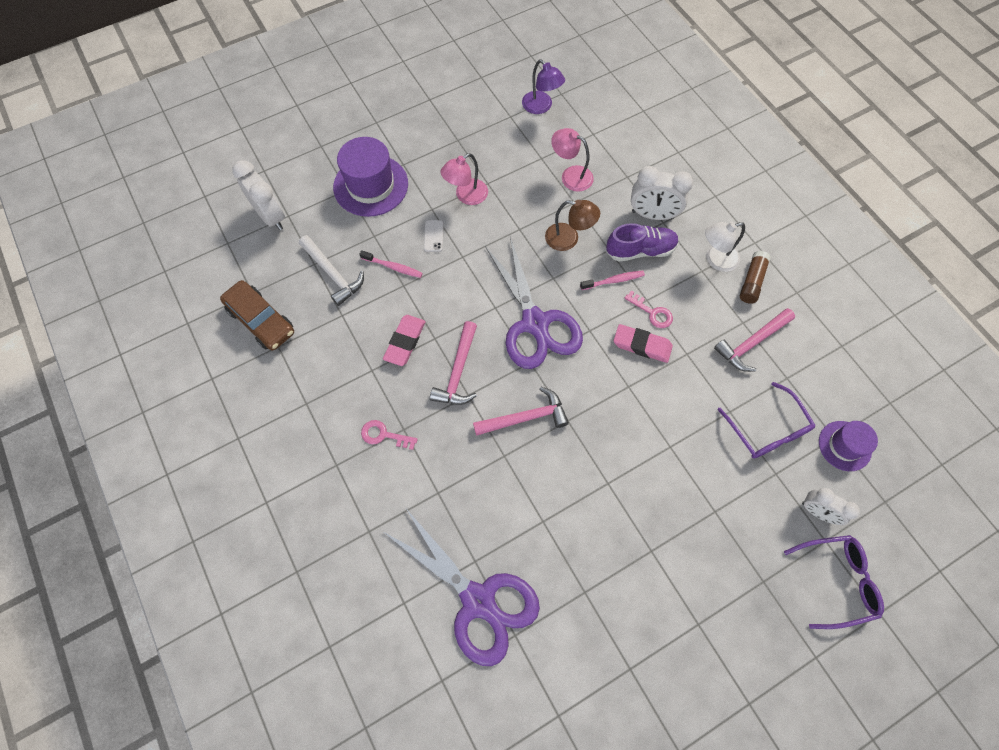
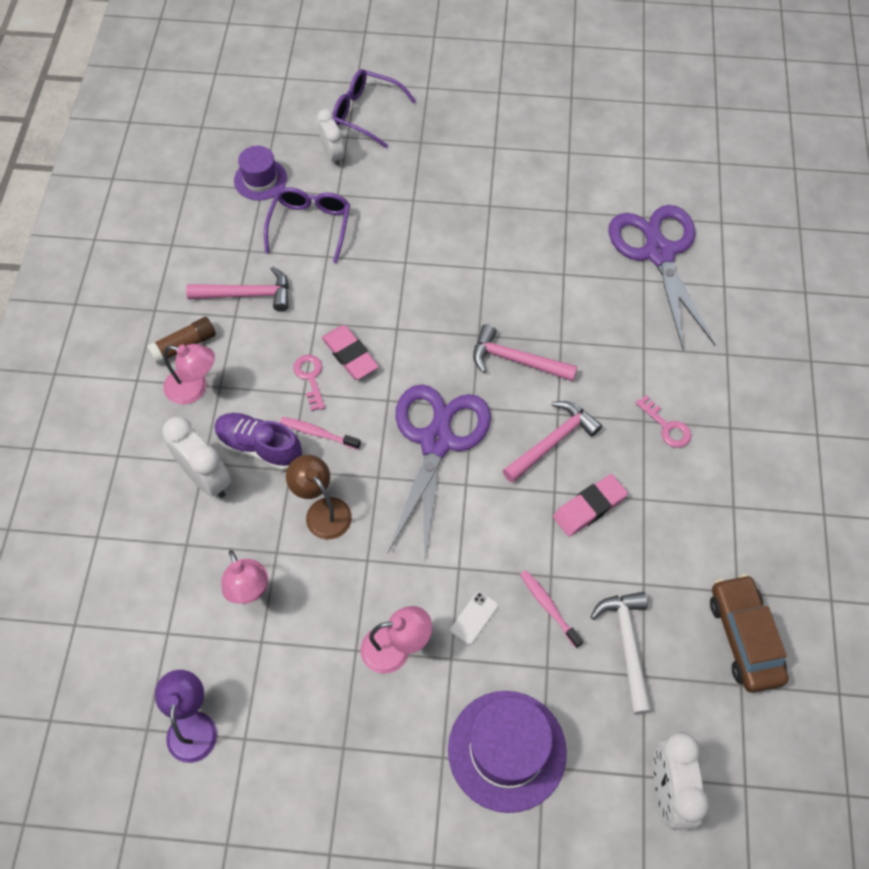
camera: 145 degrees left, 5 degrees down
(715, 259) = (194, 388): white lamp -> pink lamp

